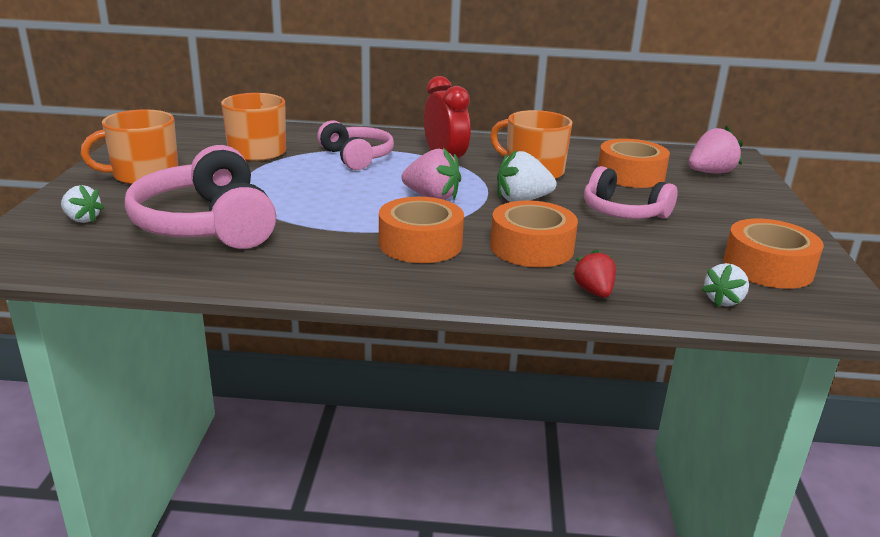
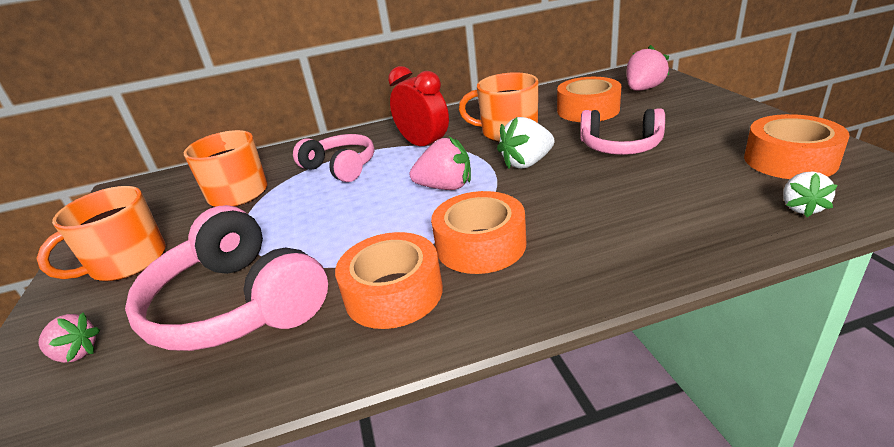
camera: 15 degrees left, 5 degrees up
(82, 219) = (76, 354): white strawberry -> pink strawberry
(531, 247) = (585, 211): orange tape -> orange tape (393, 293)
(594, 292) = (690, 241): red strawberry -> none

